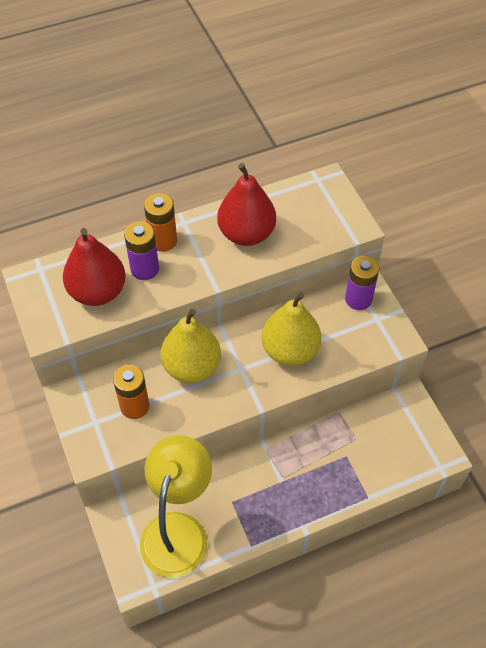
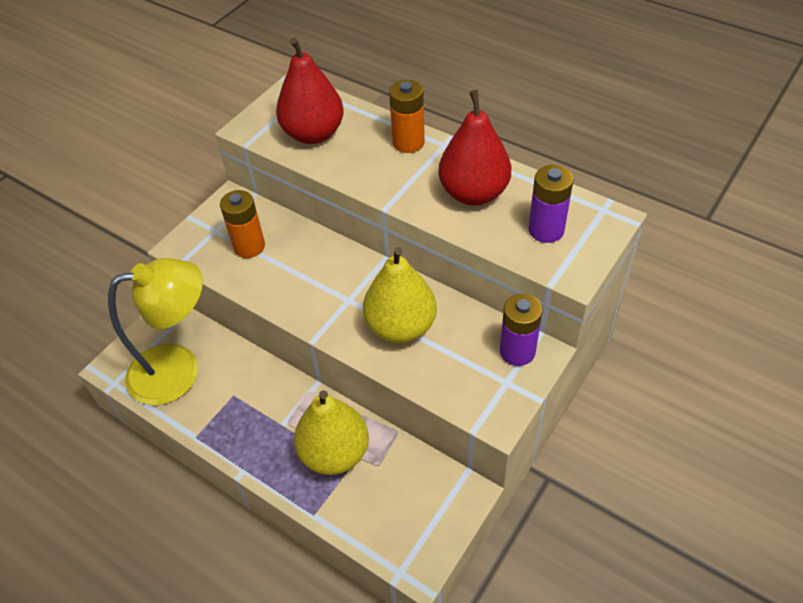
camera: 60 degrees right, 5 degrees down
(144, 269) = (365, 148): purple battery -> purple battery (546, 230)
(192, 367) = (321, 262): yellow pear -> yellow pear (334, 453)

